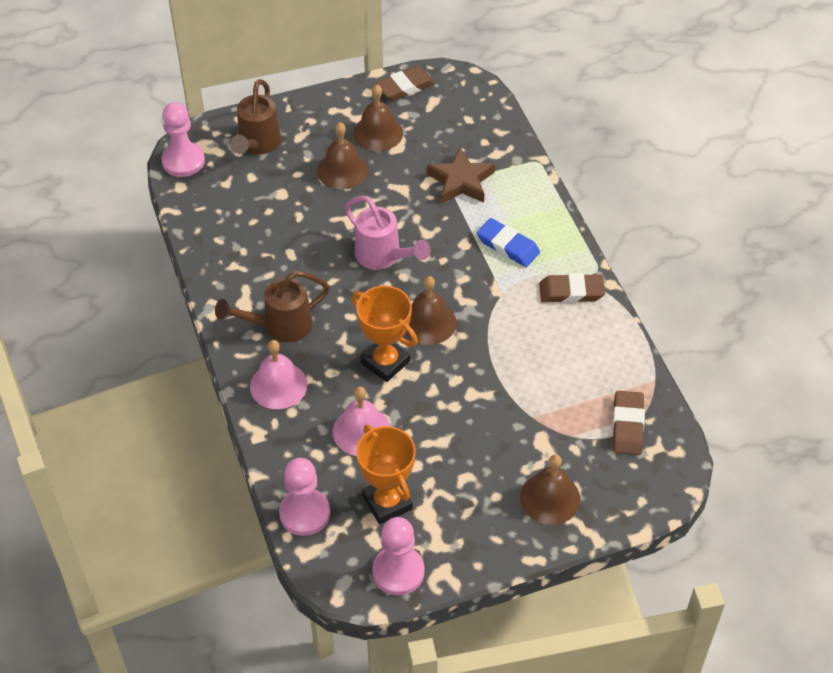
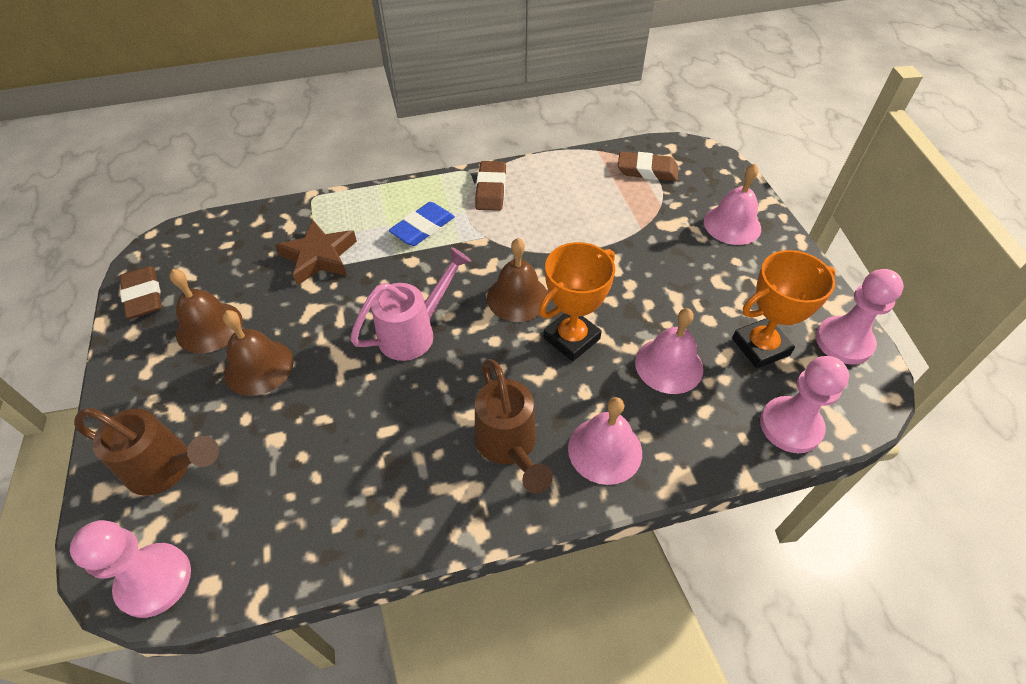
camera: 85 degrees left, 0 degrees up
(550, 498) = (732, 225): brown bell -> pink bell

